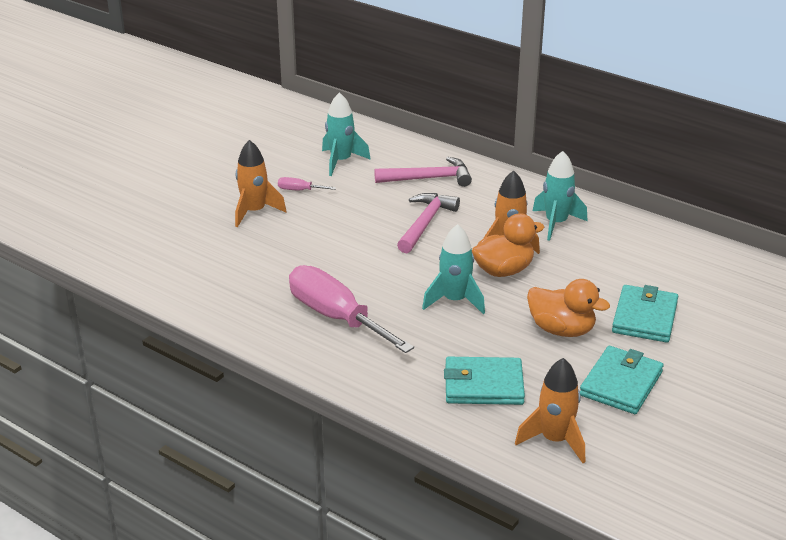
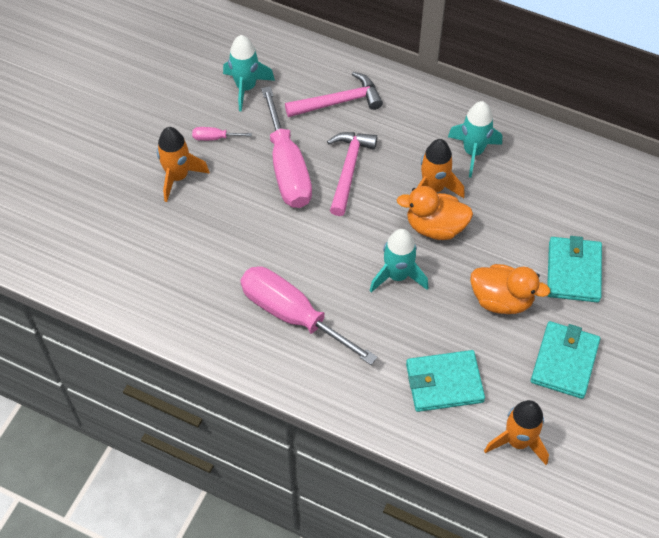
camera: 10 degrees left, 25 degrees up
(364, 216) = (287, 168): none -> pink screwdriver
(503, 270) = (435, 227): orange duck -> orange duck turned 135 degrees counterclockwise

